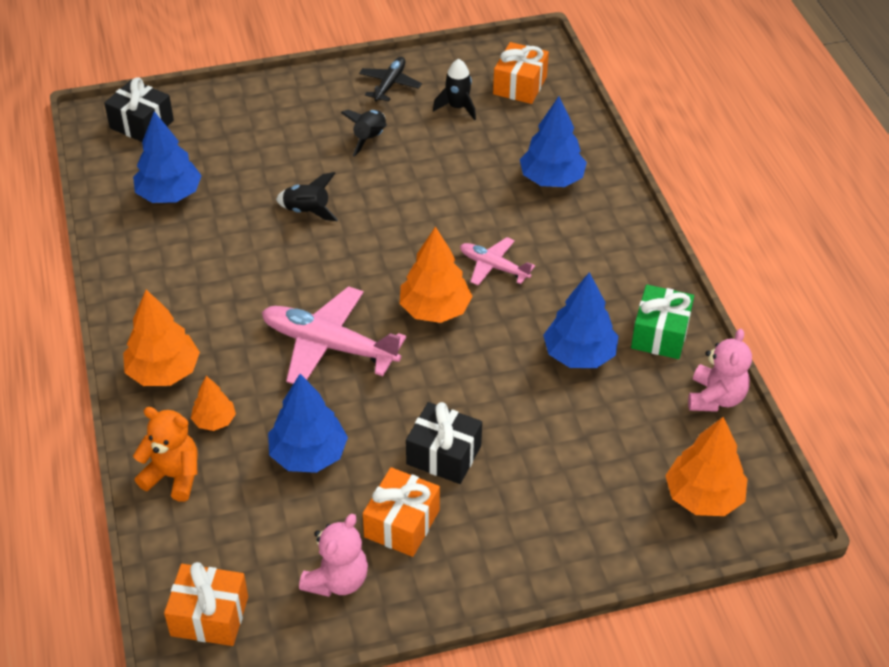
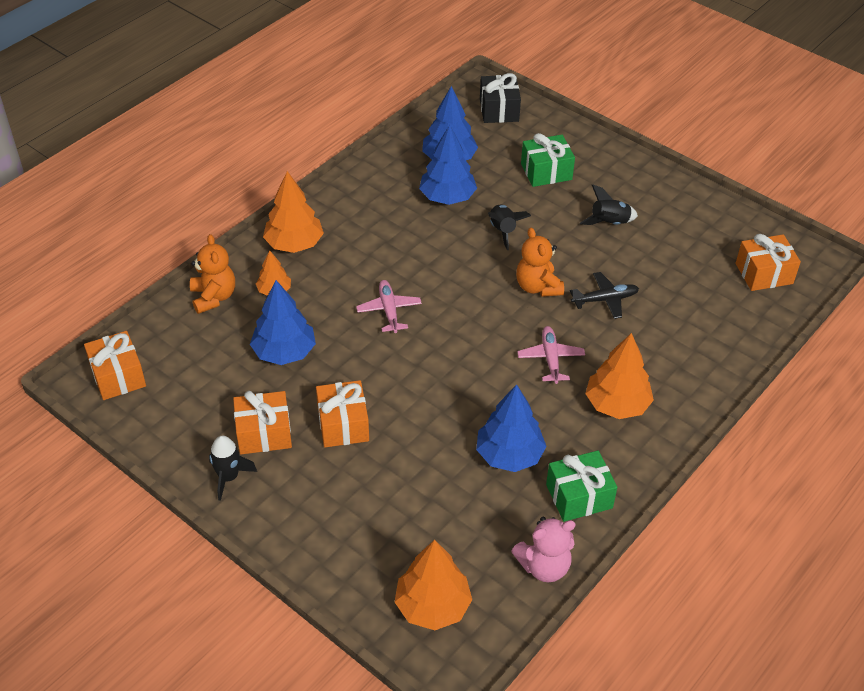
camera: 55 degrees right, 0 degrees up
(261, 140) = (546, 171): none -> green gift
(329, 346) = (389, 311): pink plane -> pink plane, size x0.56
(337, 580) = (191, 424): pink teddy bear -> none
(389, 84) = (678, 203): black plane -> black plane (604, 299)
(400, 227) = (537, 287): none -> orange teddy bear
(435, 309) = (475, 348): orange tree -> orange tree (617, 404)
(443, 455) = (343, 424): black gift -> orange gift
(457, 107) = (697, 251): black rocket -> black rocket (229, 477)
(551, 179) = (680, 345): blue tree -> blue tree (447, 197)

